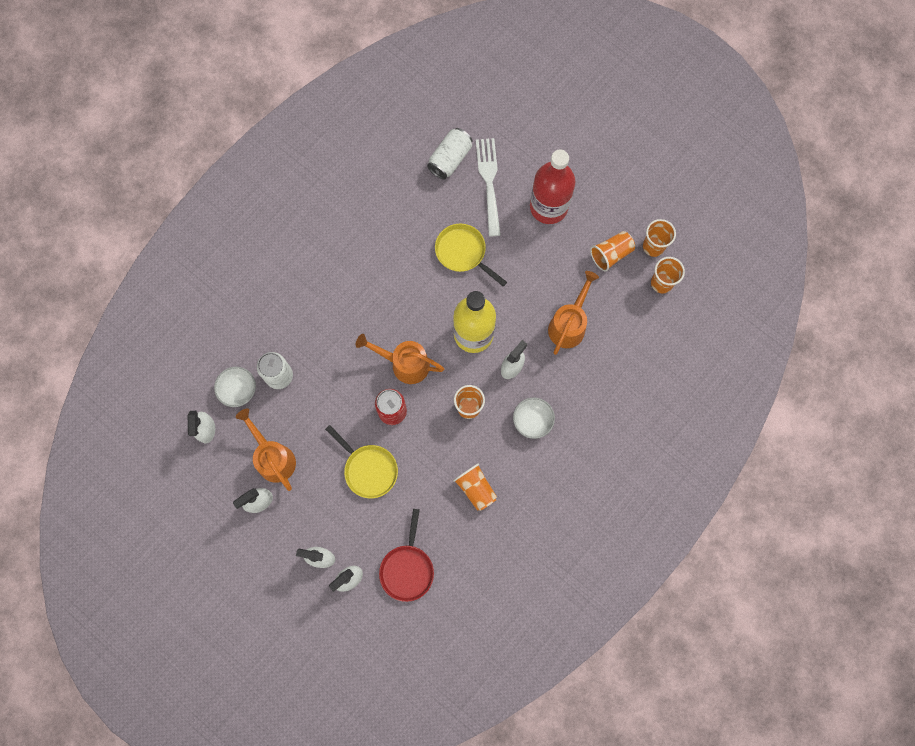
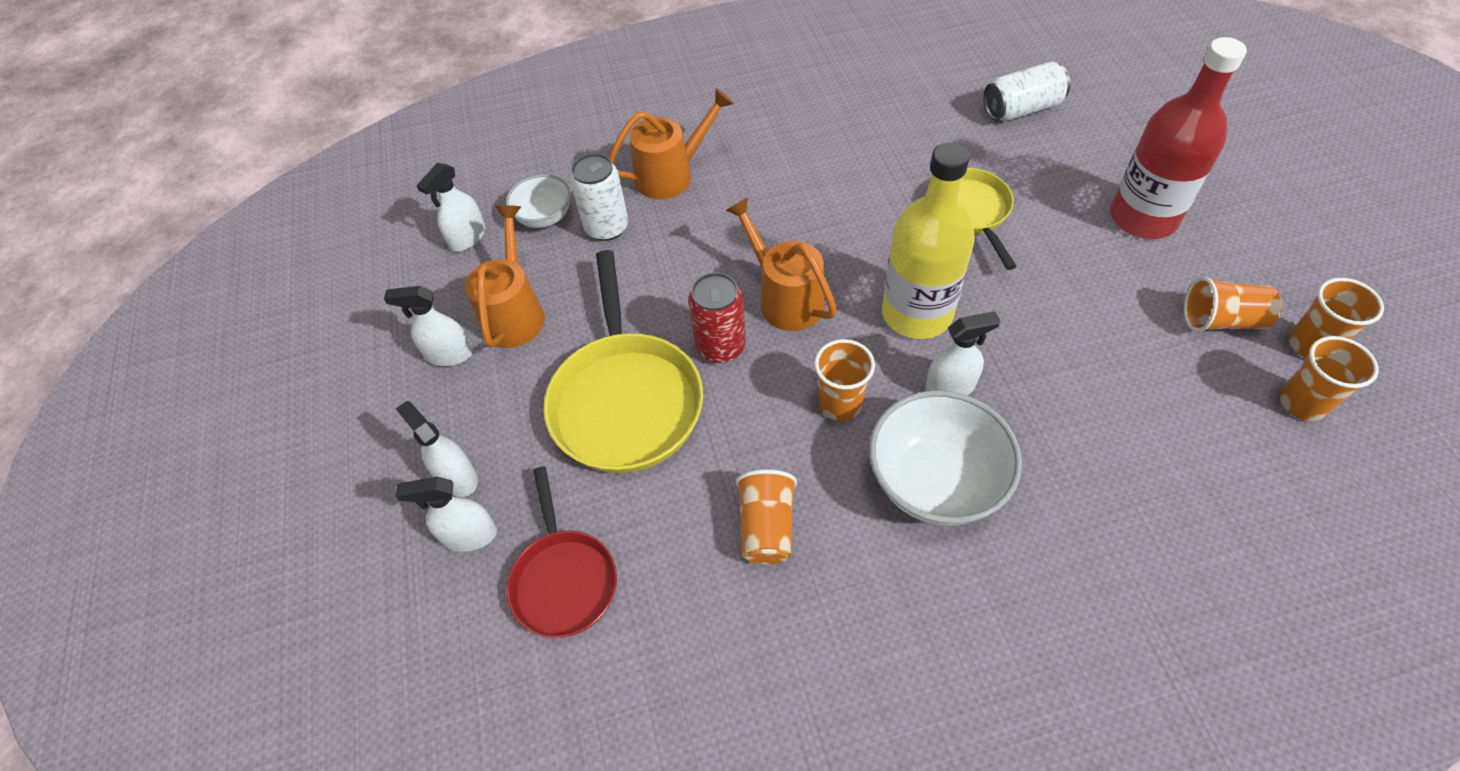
camera: 40 degrees right, 20 degrees down
(368, 469) = (625, 400): yellow pan -> yellow pan, size x1.62
(407, 569) = (564, 580): red pan -> red pan turned 60 degrees counterclockwise
(489, 183) = (1063, 155): white fork -> none
(532, 421) = (935, 481): white bowl -> white bowl, size x1.73
(569, 324) = (1089, 378): orange watering can -> orange watering can (672, 175)

